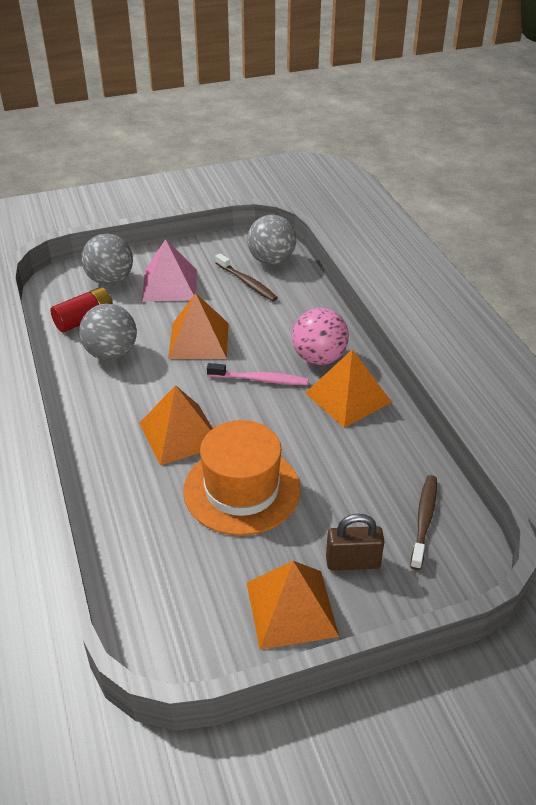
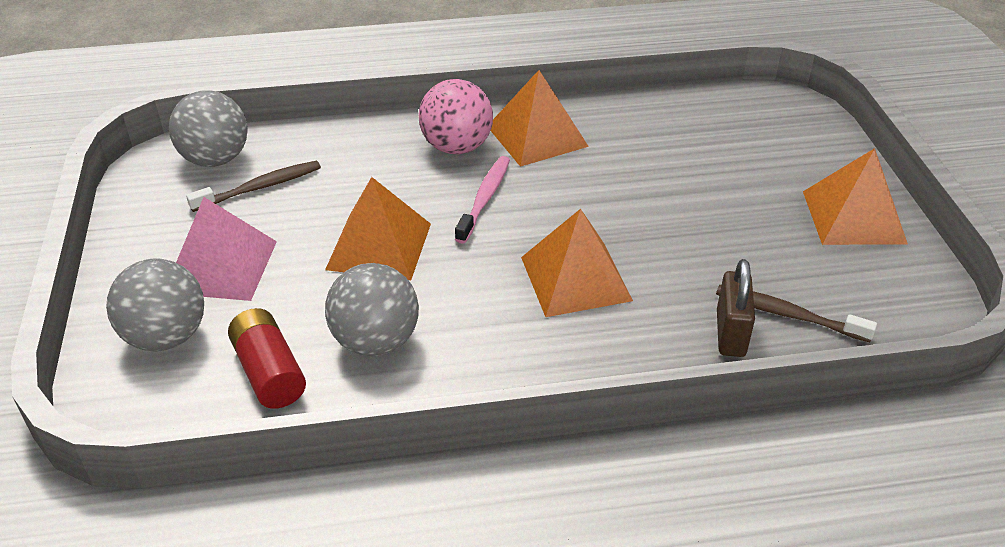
camera: 80 degrees left, 0 degrees up
(242, 489) = (682, 234): orange hat -> none
(353, 562) = (789, 169): brown padlock -> brown padlock (730, 333)
(424, 520) = (733, 117): brown toothbrush -> brown toothbrush (788, 315)

